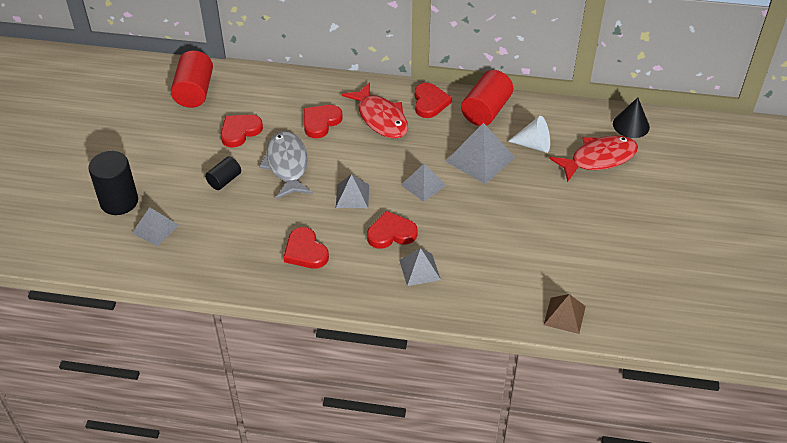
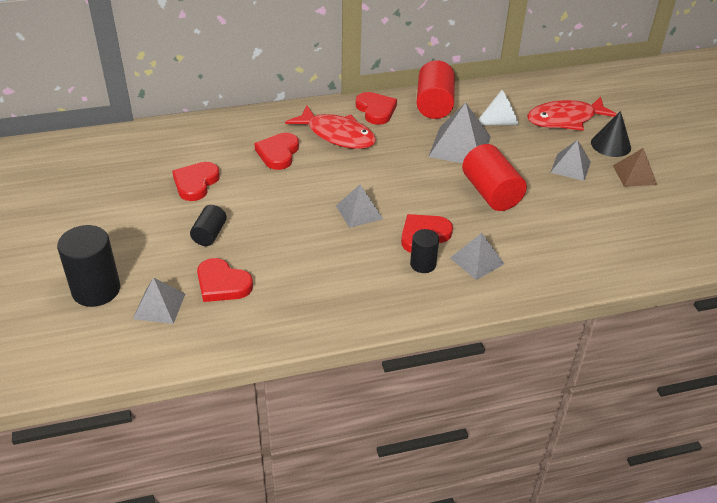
camera: 25 degrees left, 5 degrees down
(194, 92) = (118, 158): red cylinder -> red cylinder (491, 193)
(287, 165) = (270, 201): grey fish -> none
(305, 251) = (347, 278): red heart -> red heart (222, 284)
(373, 258) = (423, 264): none -> black cylinder
(423, 185) = (423, 183): grey pyramid -> grey pyramid (570, 167)
(564, 315) = (642, 260): brown pyramid -> brown pyramid (634, 175)
(599, 159) = (565, 119): red fish -> red fish turned 150 degrees counterclockwise
(631, 125) = (570, 86): black cone -> black cone (611, 145)

